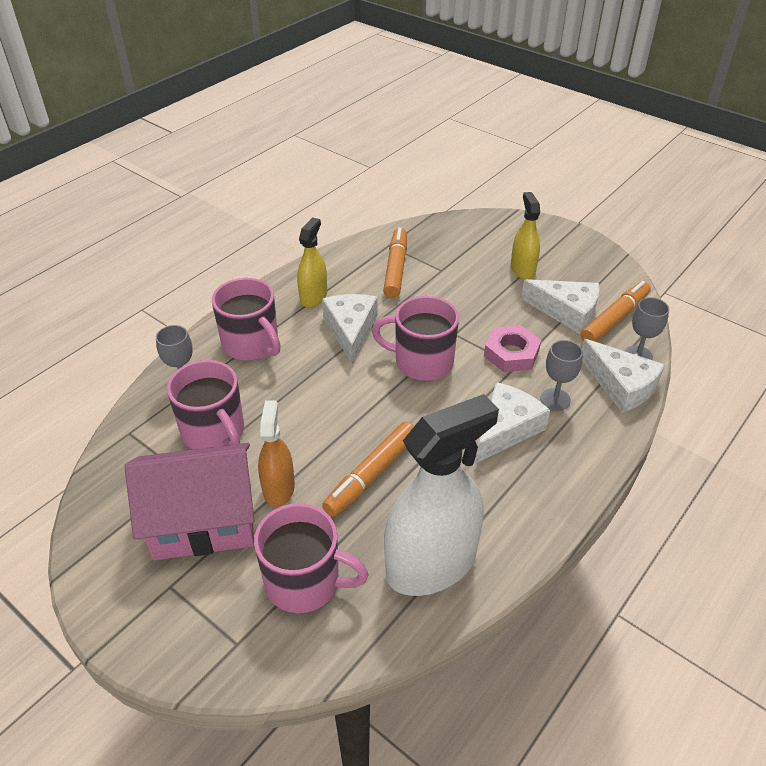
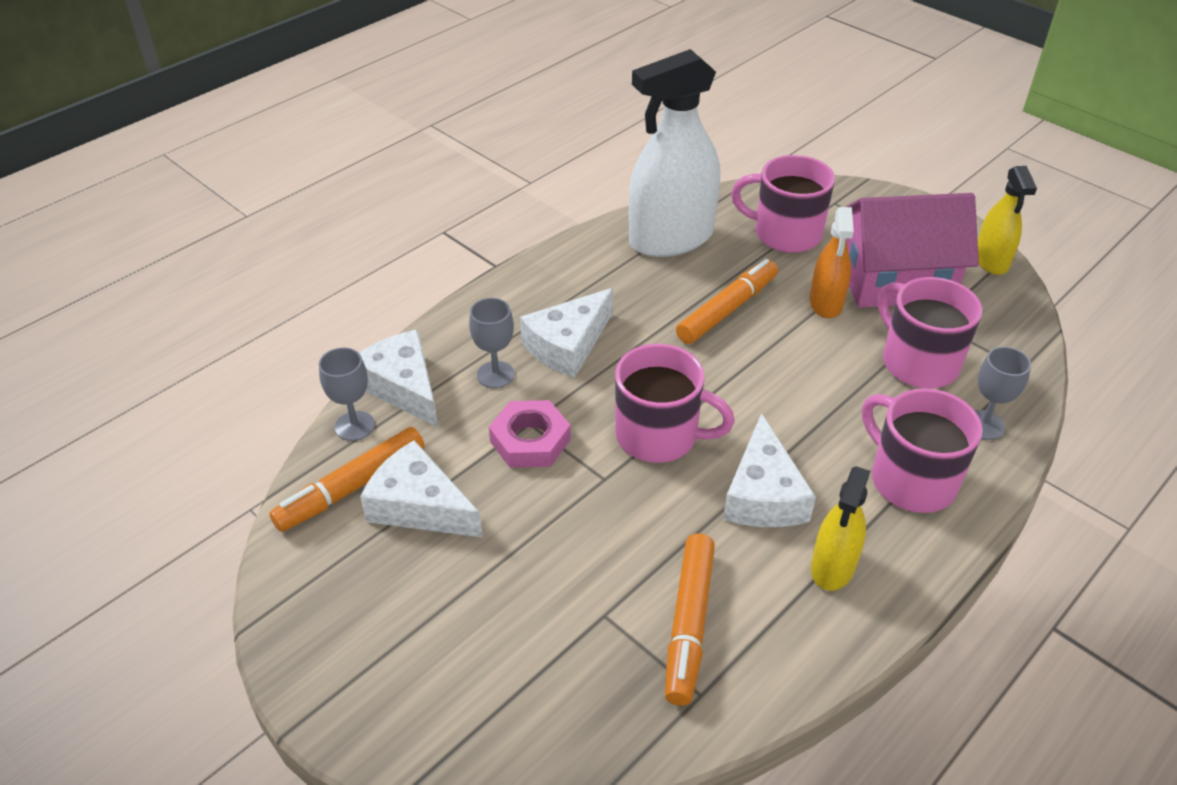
camera: 175 degrees left, 0 degrees up
(522, 269) = (455, 605): yellow spray bottle -> yellow spray bottle (991, 261)

